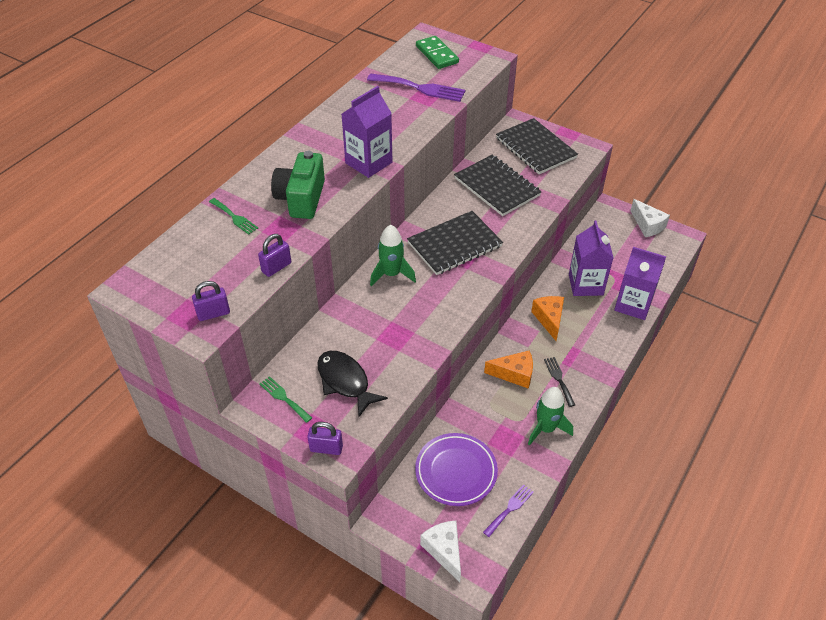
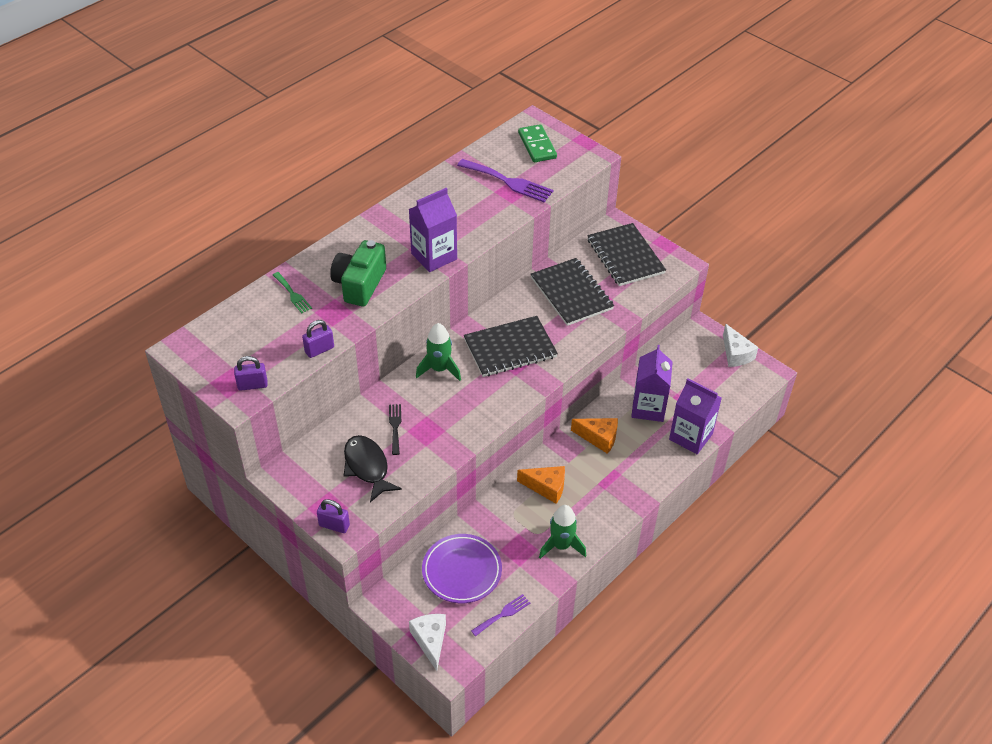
camera: 10 degrees right, 0 degrees up
(284, 398) = (307, 473): green fork -> none
(549, 319) = (599, 438): orange cheese -> orange cheese turned 105 degrees clockwise
(559, 379) = (589, 499): black fork -> black fork (395, 426)

